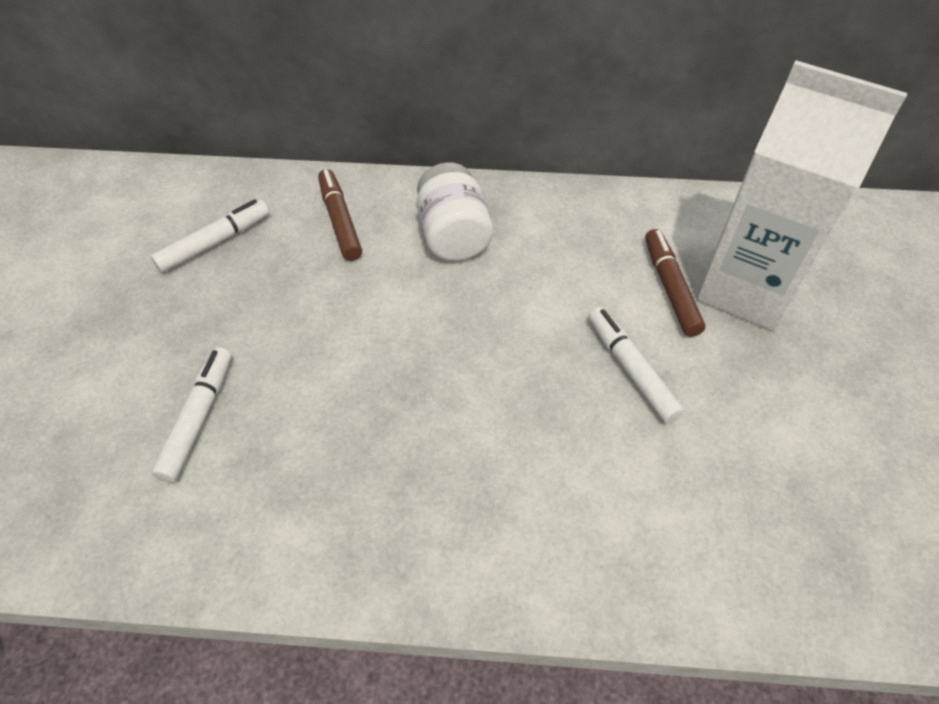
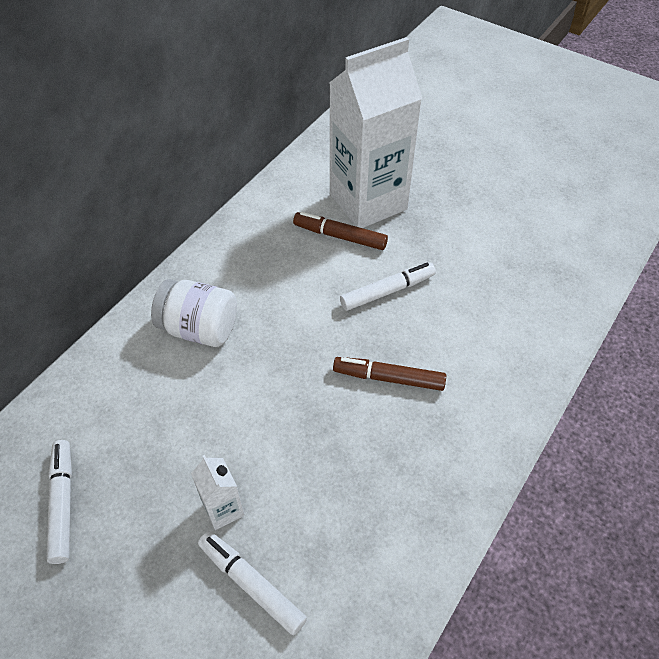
camera: 60 degrees left, 0 degrees up
(266, 356) = (223, 509): none -> white carton
(340, 220) = (119, 396): brown marker -> brown marker (388, 378)
(631, 369) = (387, 291): white marker -> white marker turned 150 degrees clockwise

